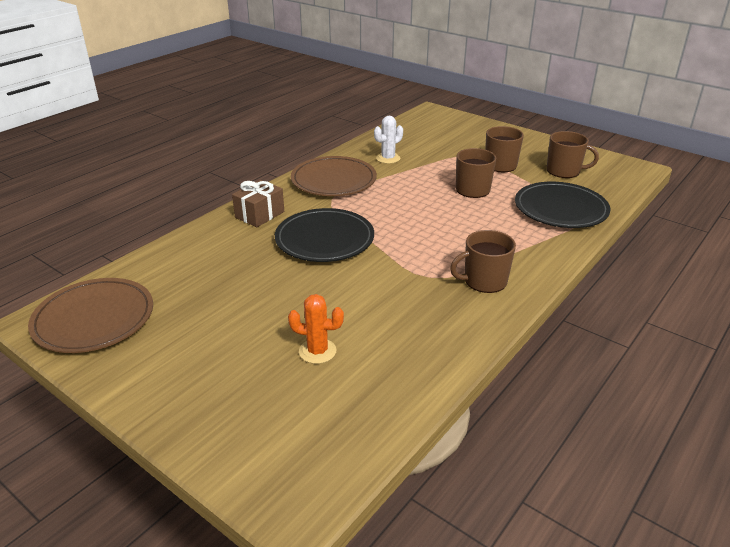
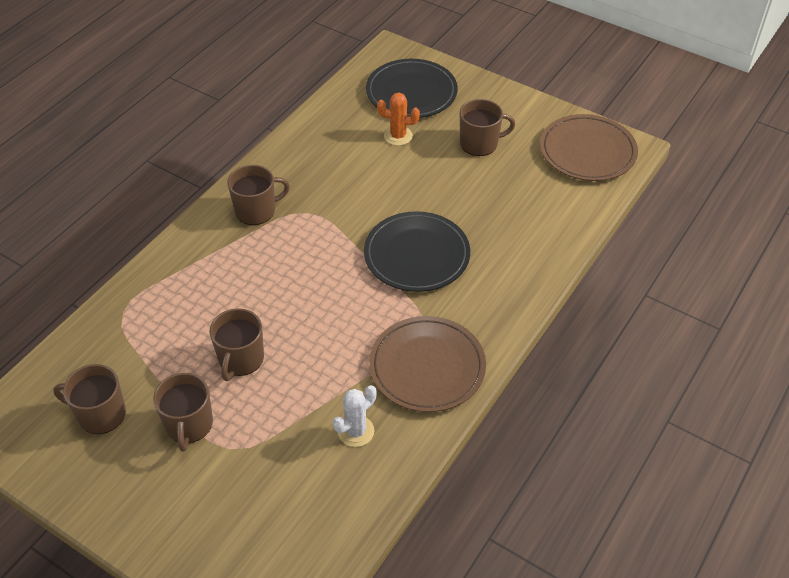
camera: 175 degrees right, 15 degrees up
(217, 336) = (480, 143): none -> brown mug
(259, 214) = (500, 290): brown gift -> none
(560, 209) = (140, 325): black plate -> black plate (411, 92)

